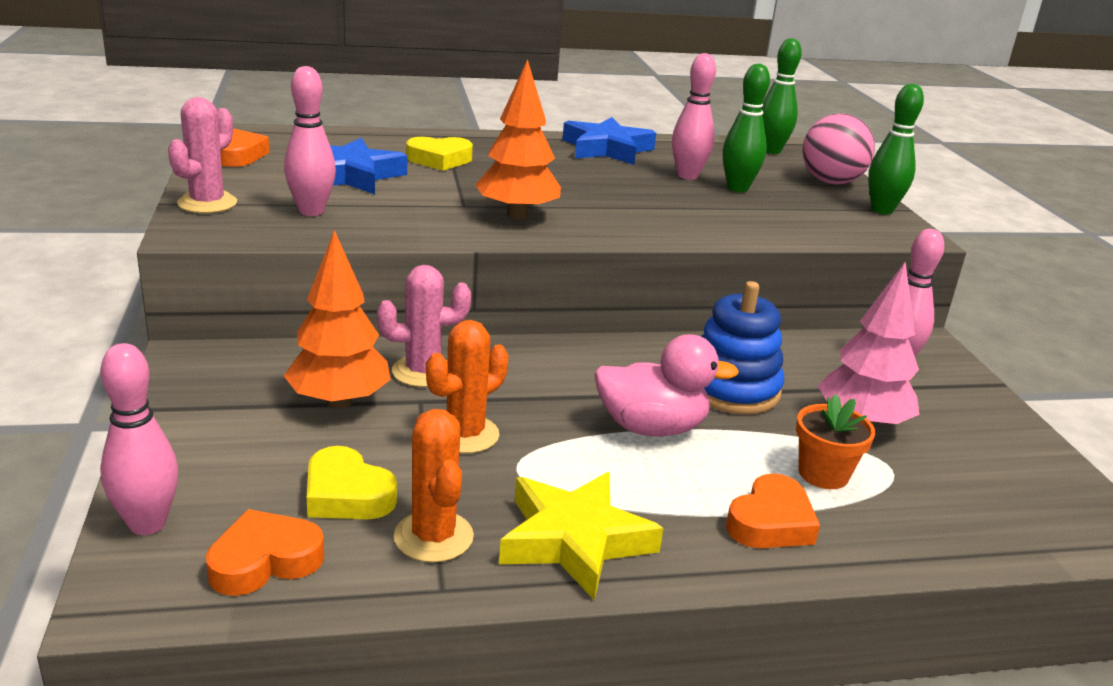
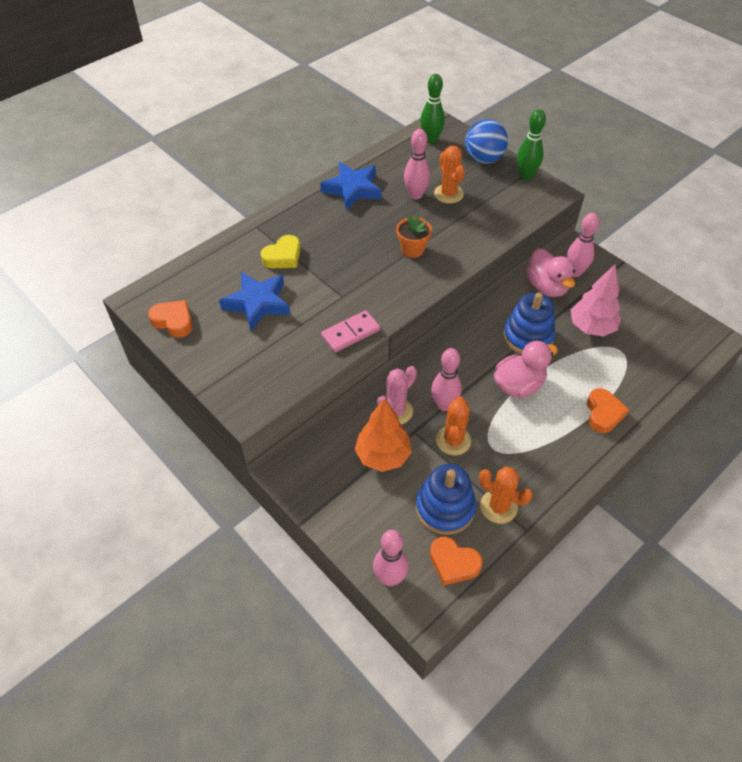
camera: 30 degrees left, 25 degrees up
(207, 203) = (220, 379): pink cactus -> none
(264, 561) = (453, 563): orange heart -> orange heart turned 90 degrees counterclockwise
(311, 211) = (279, 351): pink bowling pin -> pink bowling pin (444, 405)
(346, 494) = (445, 508): yellow heart -> blue stacking toy
(425, 231) = (350, 333): none -> pink domino
(517, 215) = (376, 289): orange tree -> none
(575, 540) = (547, 472): yellow star -> none
(737, 188) = (448, 194): green bowling pin -> orange cactus
(823, 474) = (600, 371): orange flower pot -> orange flower pot (412, 249)
(827, 357) = (546, 287): none -> pink duck
(830, 182) = (483, 159): pink ball -> blue ball

